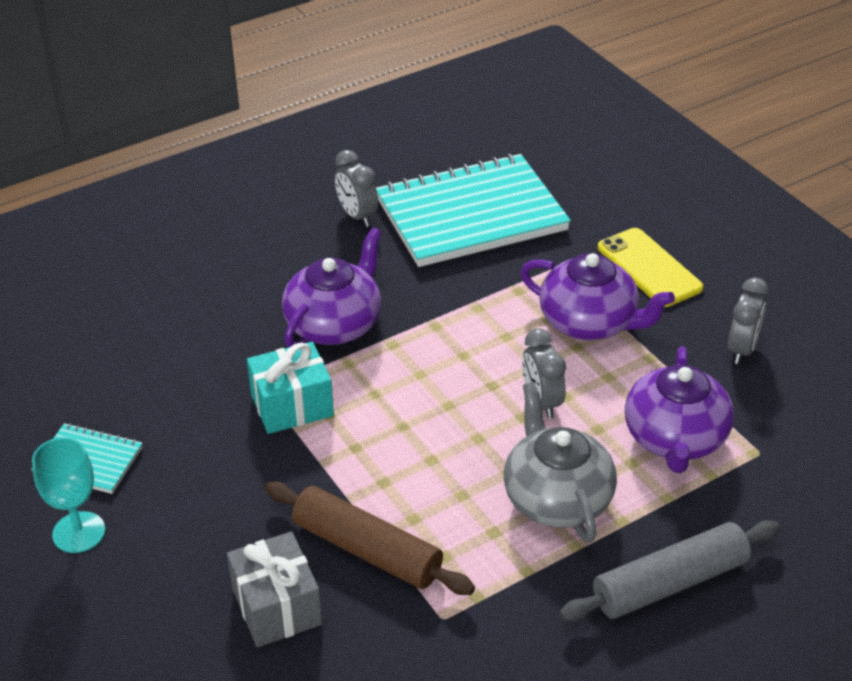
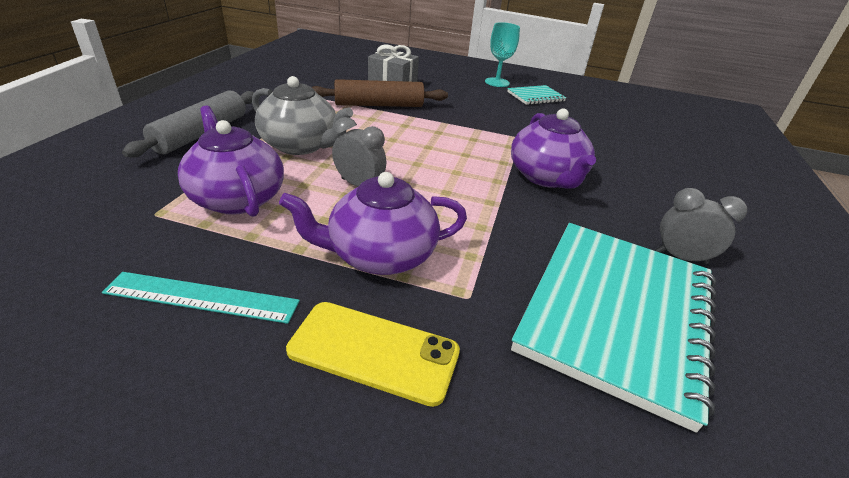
camera: 135 degrees right, 5 degrees down
(292, 405) = (496, 136): turquoise gift -> none
(741, 349) = (202, 297): grey clock -> turquoise ruler

